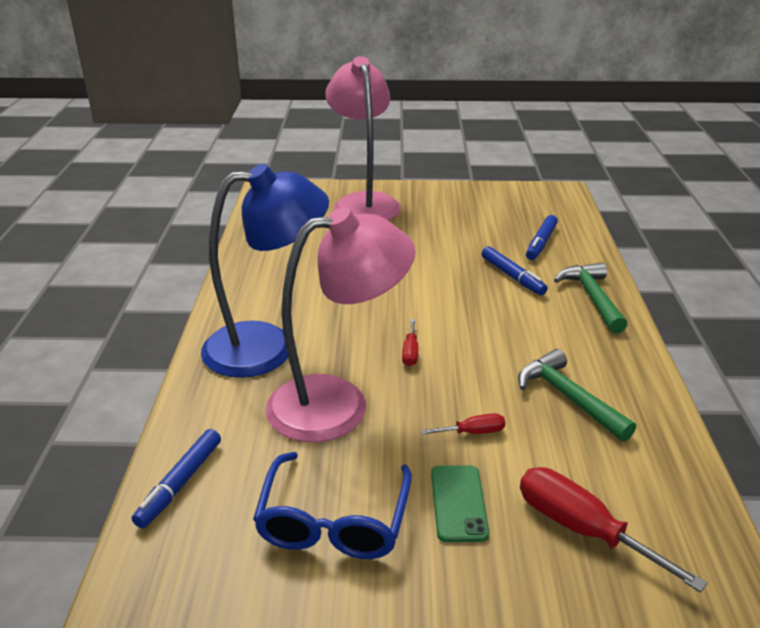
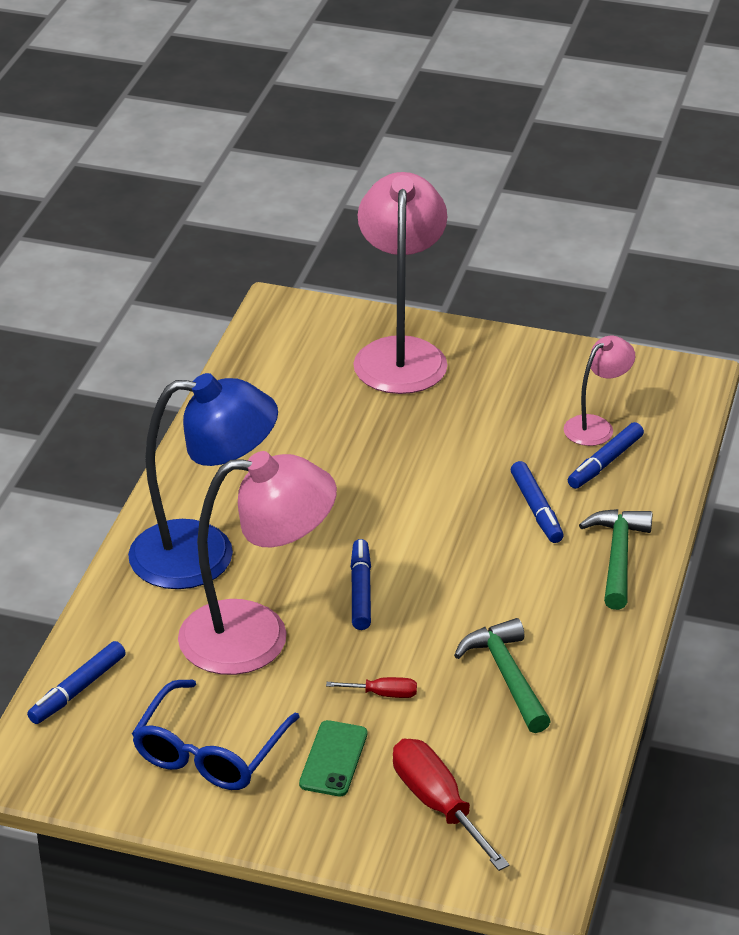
camera: 15 degrees right, 5 degrees up
(410, 352) = (360, 591): red screwdriver -> blue marker
(520, 224) = (596, 426): none -> pink lamp

